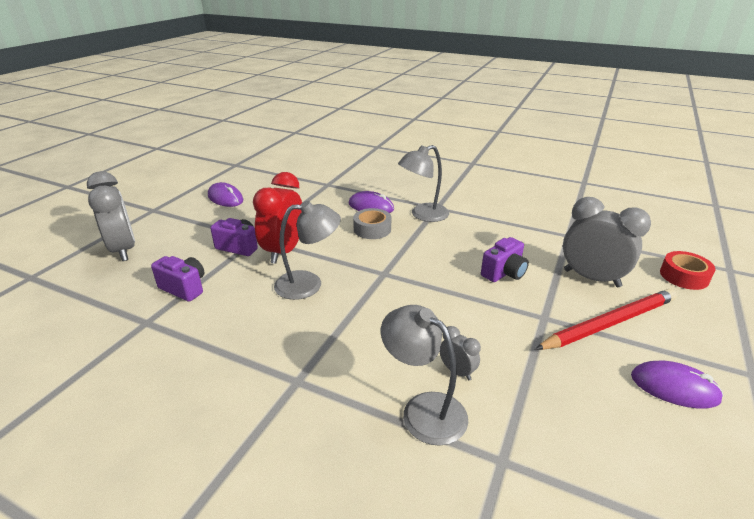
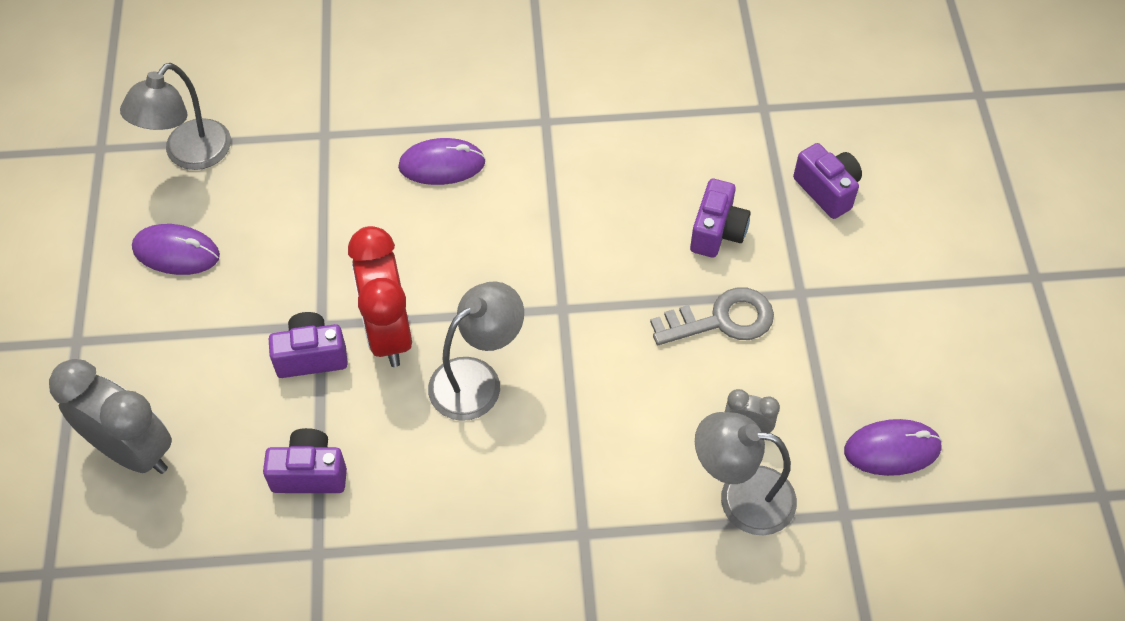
camera: 30 degrees left, 25 degrees up
(372, 229) = (482, 221): grey tape -> none
(423, 215) = (536, 150): grey lamp -> grey lamp (189, 155)
(478, 311) = (721, 320): none -> grey key
(591, 278) = (827, 190): grey clock -> purple camera
(609, 323) = (875, 267): red pencil -> none
(674, 387) = (968, 335): purple mouse -> purple mouse (892, 449)
(684, 276) = (931, 134): red tape -> none

